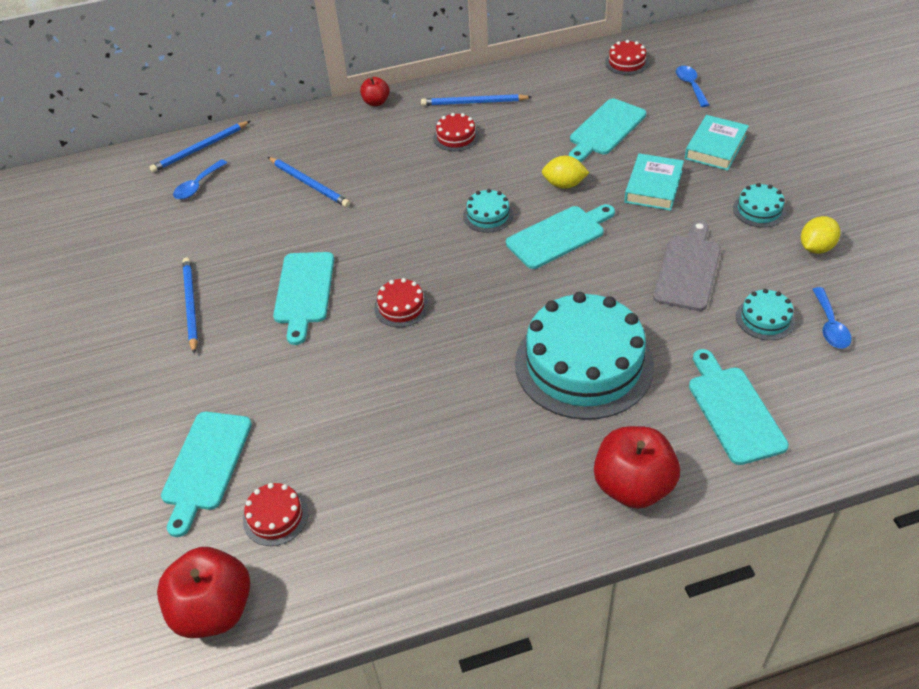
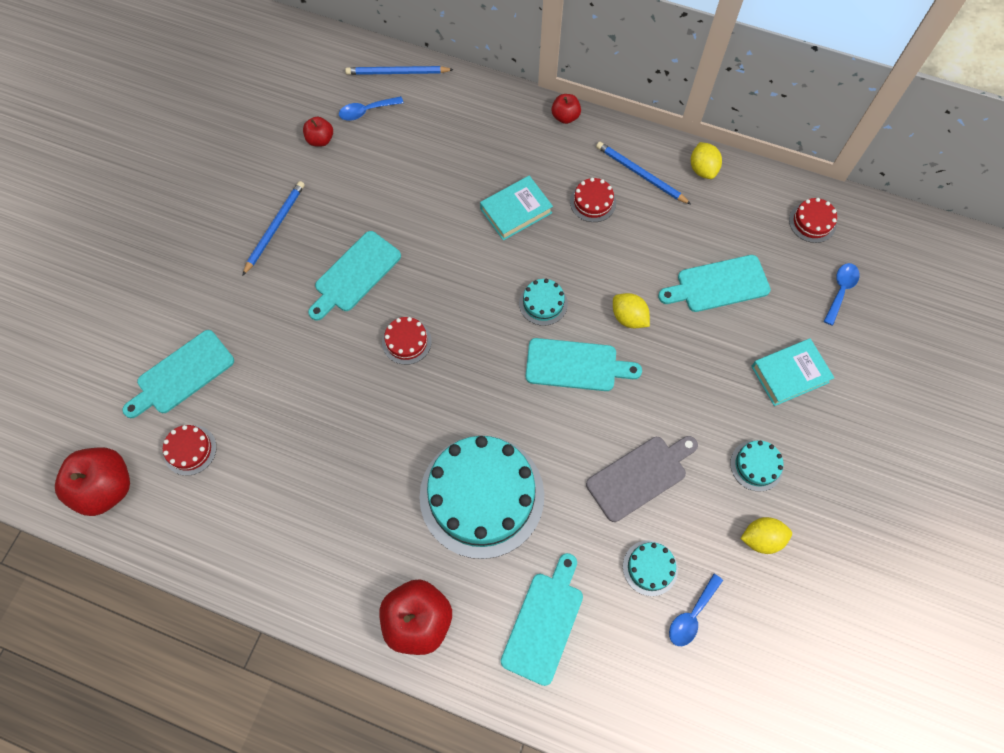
camera: 35 degrees right, 20 degrees up
(173, 225) = (320, 140): none -> red apple
(309, 184) = (443, 169): blue pencil -> none
(516, 76) = (702, 169): none -> yellow lemon
(653, 187) = (696, 375): turquoise book -> turquoise book (516, 211)

